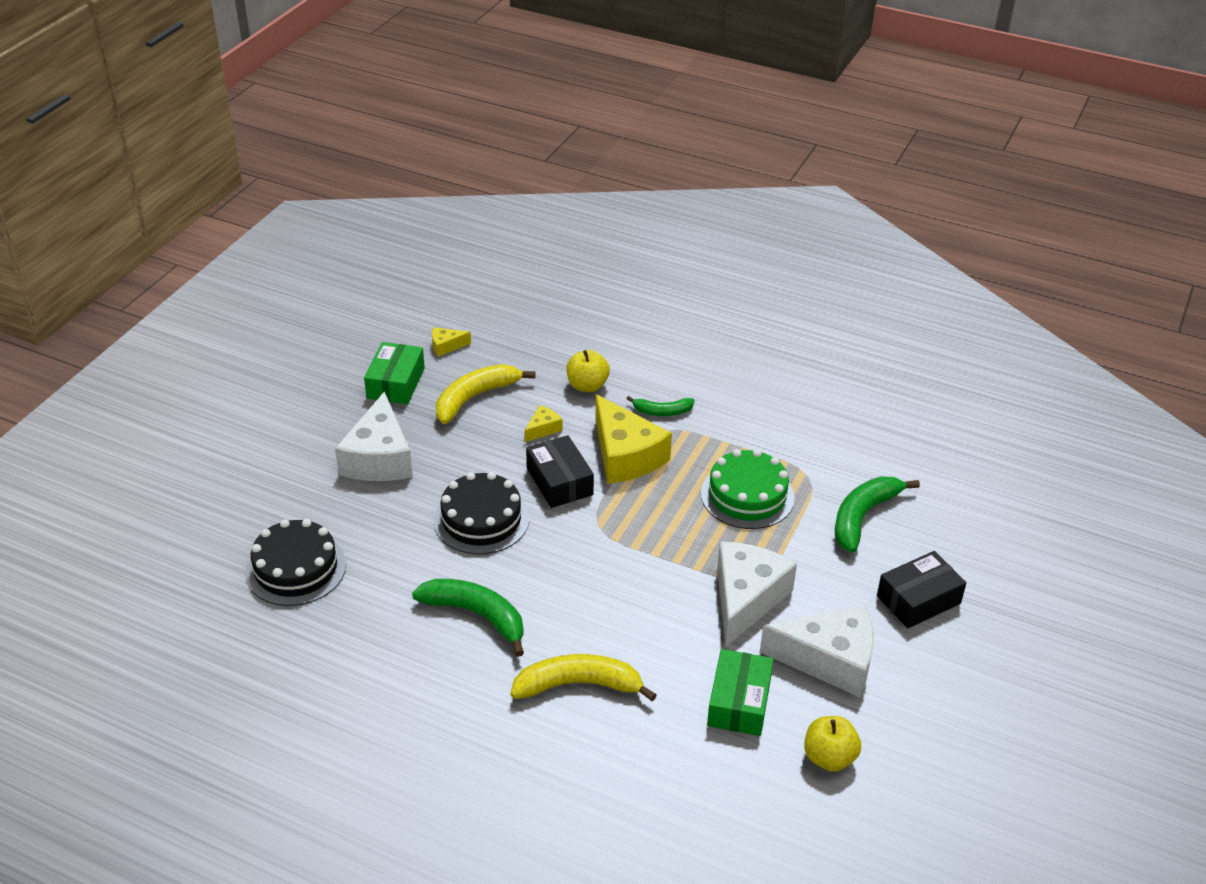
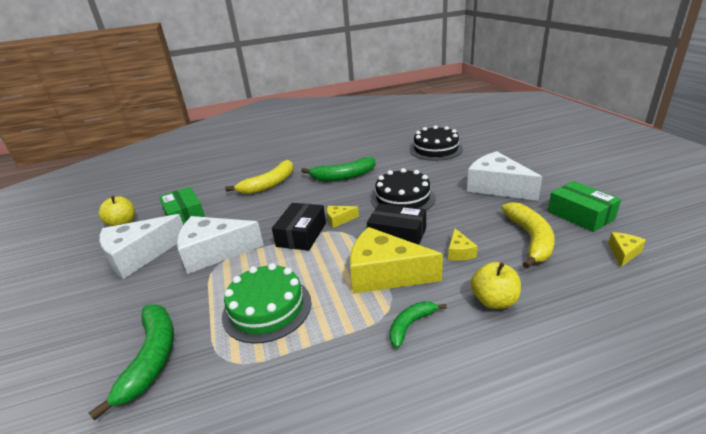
camera: 140 degrees right, 10 degrees down
(581, 543) = (339, 220): none -> yellow cheese
(746, 599) = (214, 252): white cheese -> white cheese turned 105 degrees clockwise
(918, 600) = (78, 323): black box -> black box (301, 235)

